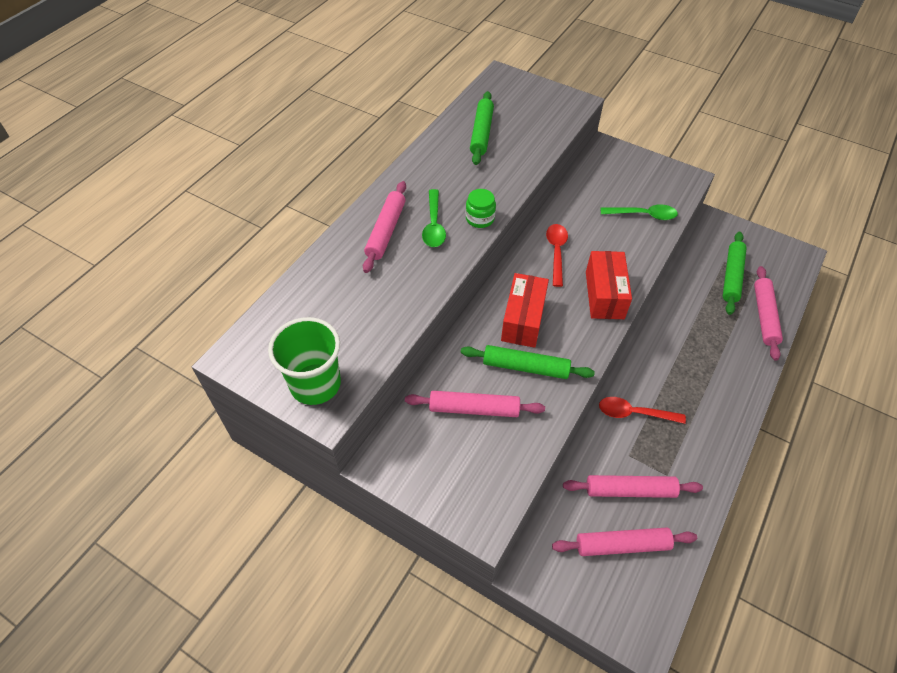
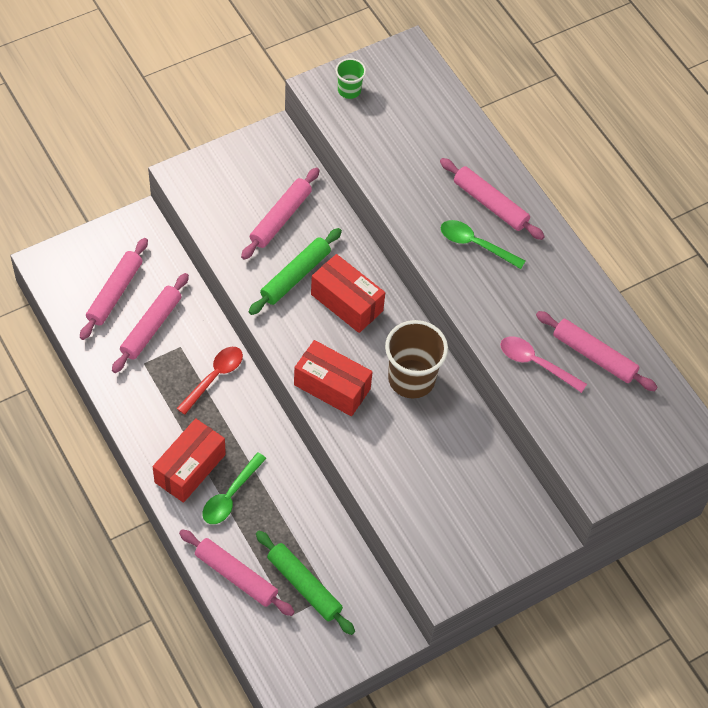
camera: 115 degrees right, 5 degrees up
(315, 384) = (349, 90): green cup -> green cup, size x0.53
(480, 218) = (462, 286): green jar -> none
(481, 133) = (594, 356): green rolling pin -> pink rolling pin
(513, 157) = (535, 363): none -> pink spoon
(556, 252) = (411, 379): red spoon -> brown cup
(643, 215) = (414, 496): green spoon -> green spoon (230, 495)
(720, 387) = (190, 468): none -> red box

